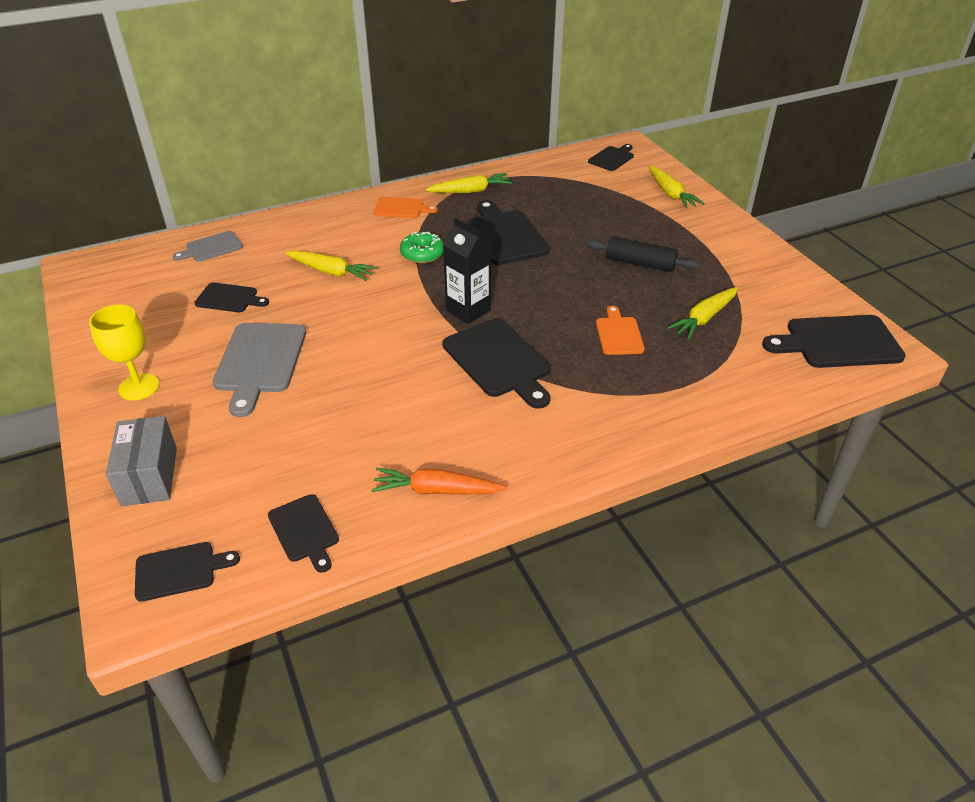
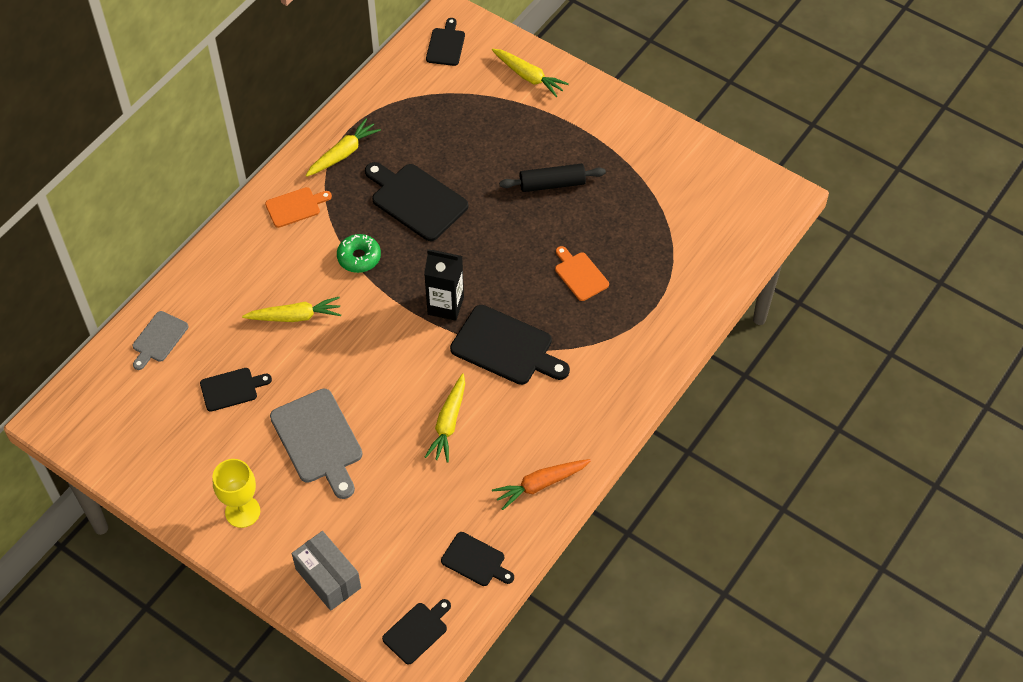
camera: 30 degrees left, 15 degrees up
(704, 318) = (635, 226): yellow carrot -> yellow carrot (448, 423)
(837, 342) = (744, 206): black cutting board -> none

